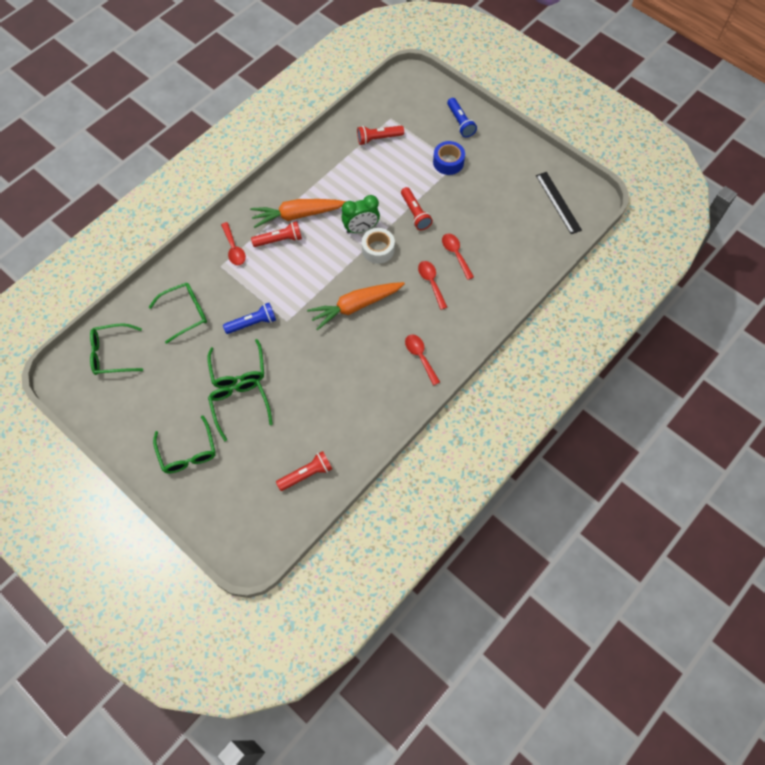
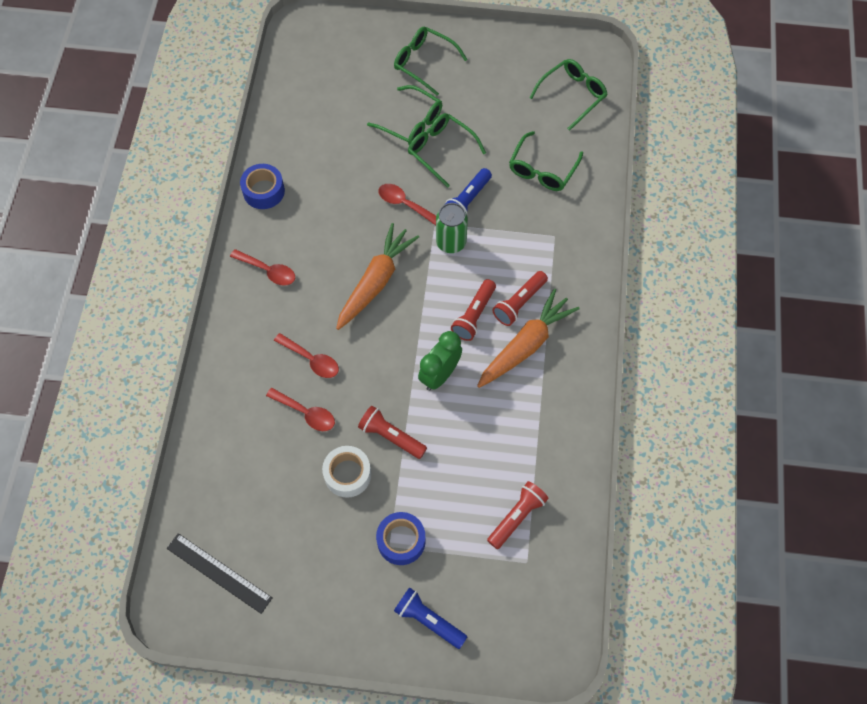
camera: 145 degrees right, 0 degrees up
(234, 249) = (558, 262): red spoon -> red spoon (404, 204)
(287, 302) = (451, 242): none -> green can
(306, 474) = (302, 106): red flashlight -> red flashlight (474, 315)
(378, 249) = (400, 361): white tape -> white tape (347, 474)
(384, 419) = (263, 191): none -> blue tape

